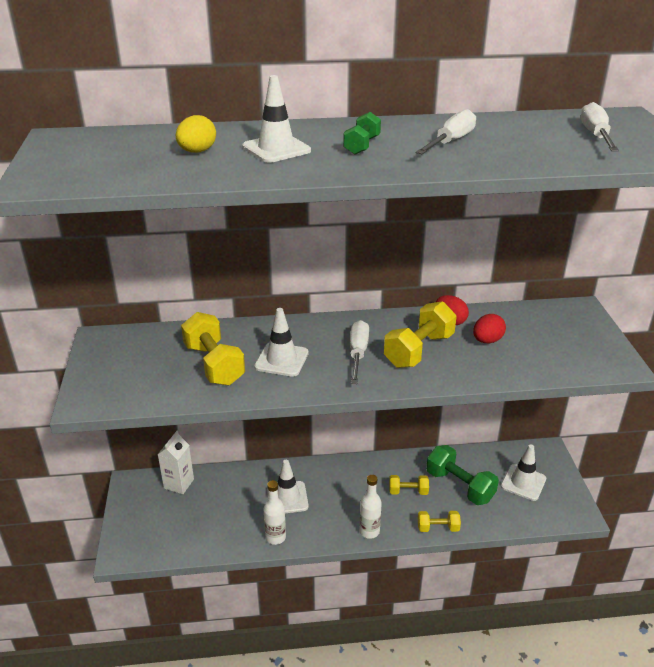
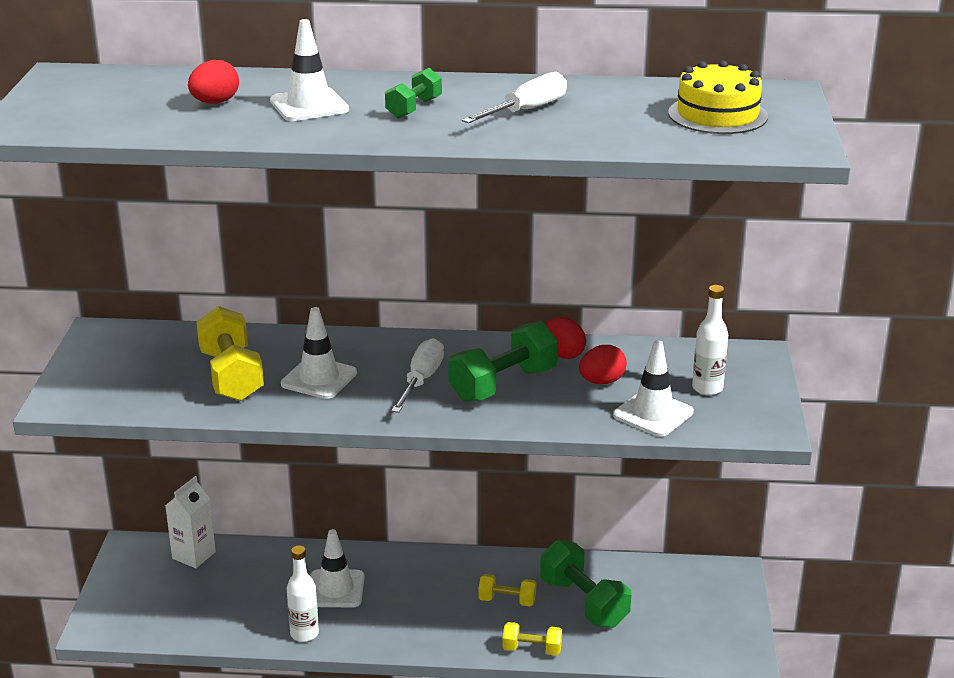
camera: 10 degrees right, 5 degrees down
(197, 151) = (215, 102): yellow egg -> red egg
(369, 531) = (434, 642): white bottle -> white bottle (707, 388)
(419, 350) = (503, 384): yellow dumbbell -> green dumbbell
(523, 482) = (678, 609): white traffic cone -> white traffic cone (653, 414)
(595, 135) = (717, 115): white screwdriver -> yellow cake

